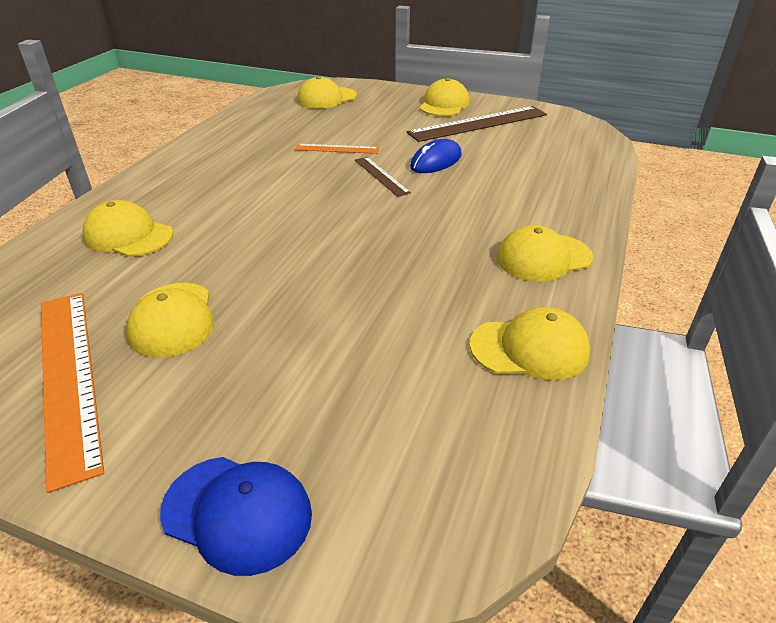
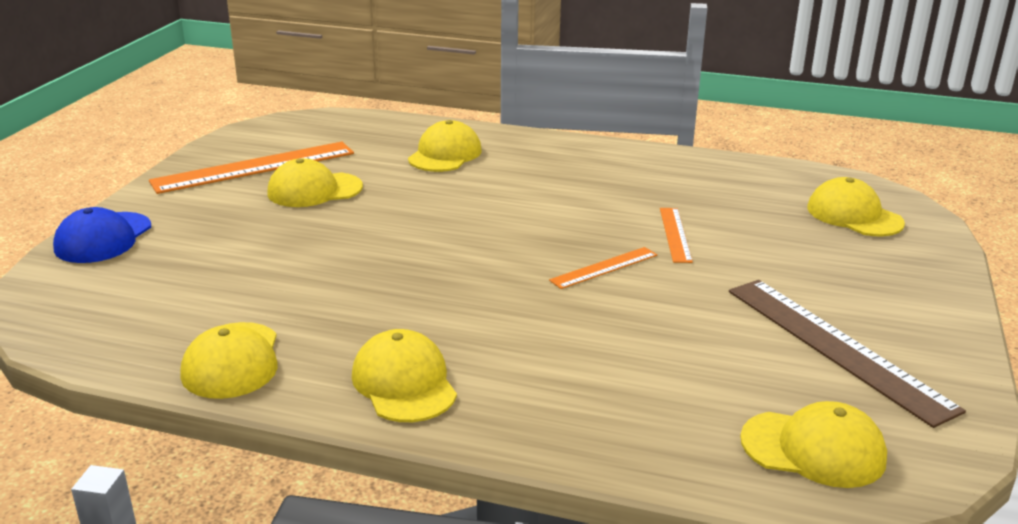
camera: 85 degrees right, 10 degrees down
(381, 176) = (604, 267): brown ruler -> orange ruler
(436, 161) = (665, 307): blue mouse -> none
(444, 104) = (904, 314): yellow cap -> yellow cap (813, 449)

